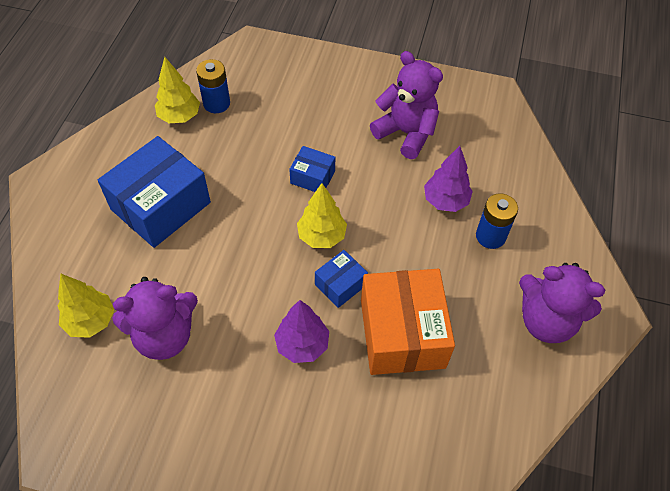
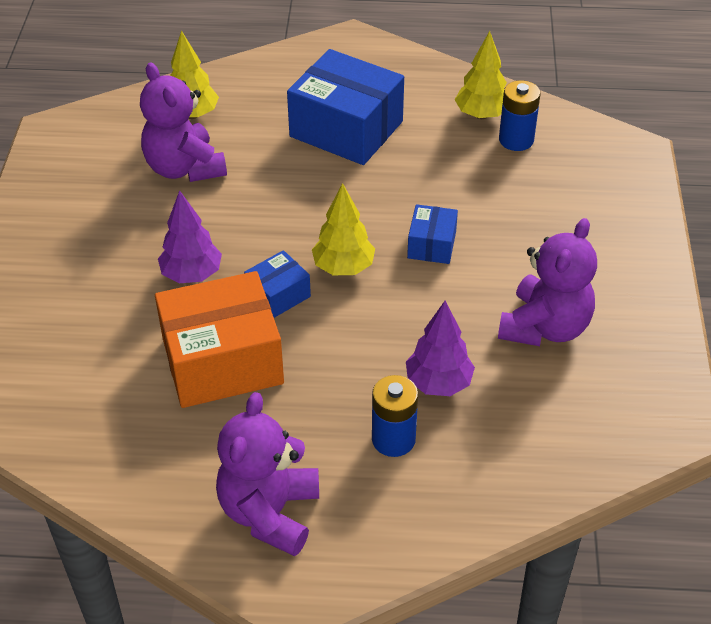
camera: 80 degrees right, 10 degrees down
(340, 285) = (278, 295): blue box -> blue box turned 75 degrees counterclockwise

